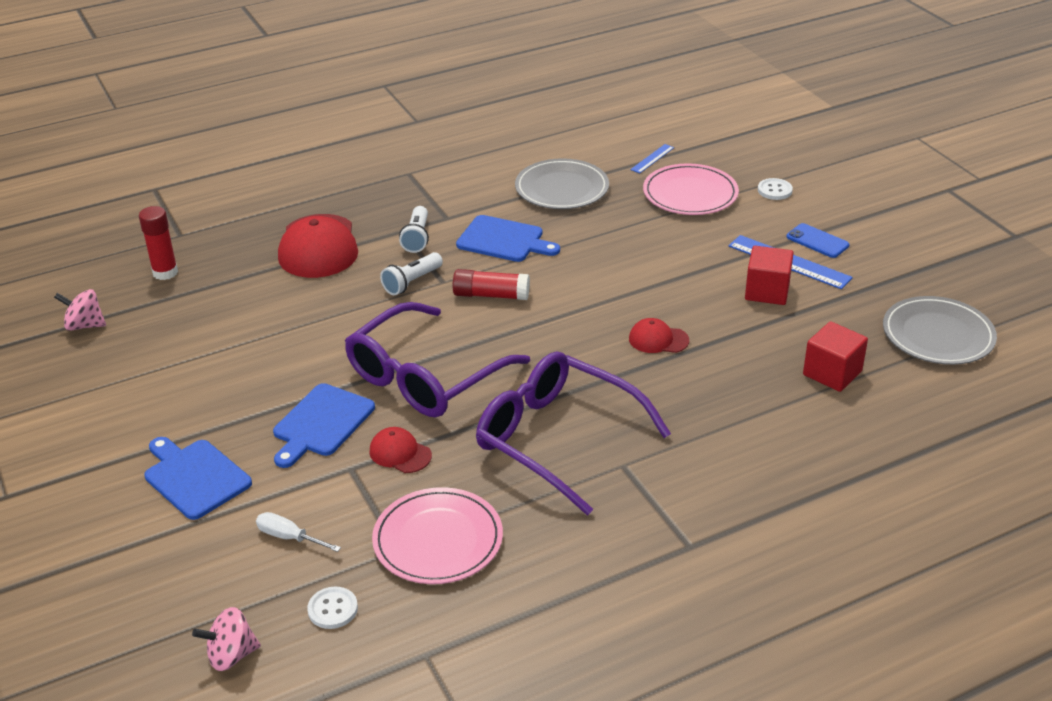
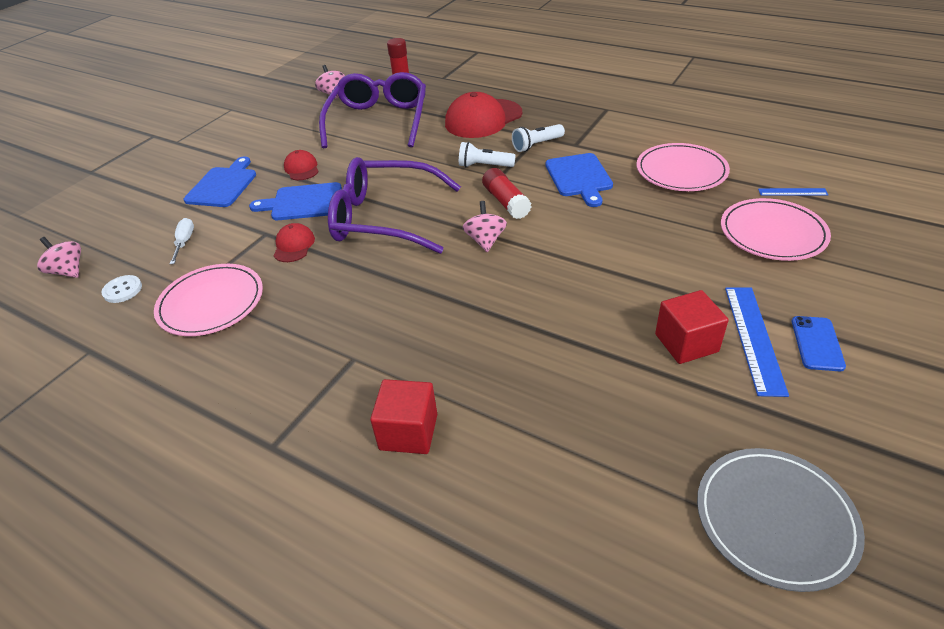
camera: 60 degrees right, 5 degrees up
(537, 330) = (485, 240): none -> pink spinning top
(558, 439) = (360, 309): purple glasses -> purple glasses (378, 121)
(562, 188) = (681, 171): grey plate -> pink plate
(658, 339) = (538, 306): red cap -> red cap (302, 168)
(774, 190) = (859, 279): white button -> none
(832, 373) = (605, 447): red cube -> red cube (408, 432)

